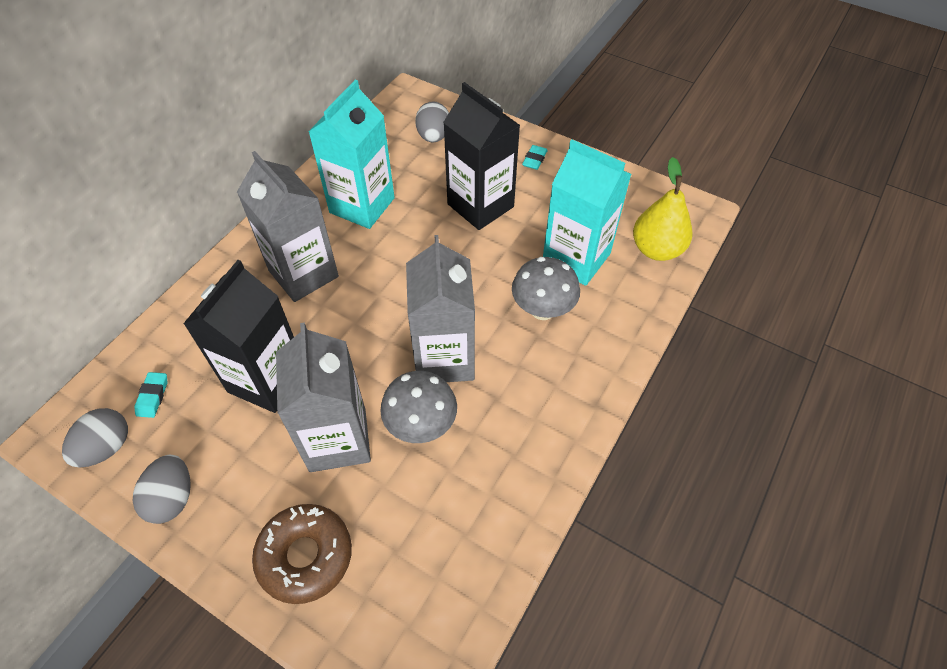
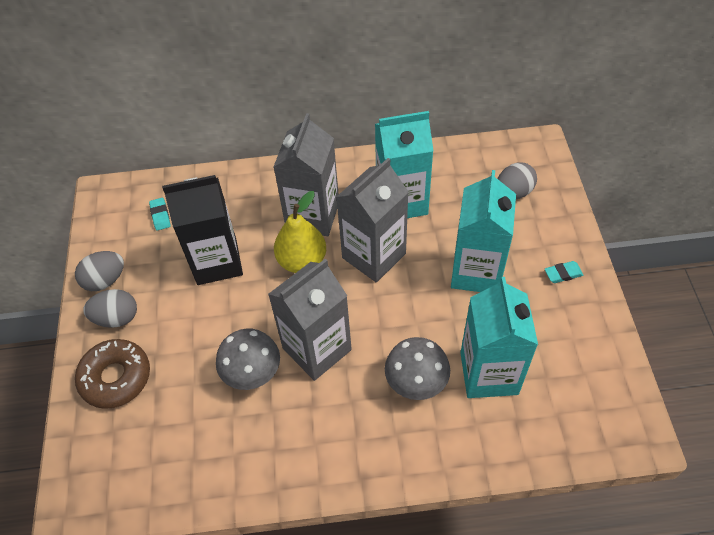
camera: 55 degrees right, 0 degrees up
(106, 447) = (113, 223): grey egg -> grey egg (117, 318)
(153, 396) = (160, 216): turquoise eraser -> turquoise eraser turned 75 degrees counterclockwise
(338, 440) = (205, 334): grey carton -> grey carton (374, 256)
(480, 205) = (476, 272): black carton -> turquoise carton
(656, 249) = (558, 428): yellow pear -> yellow pear (302, 261)

